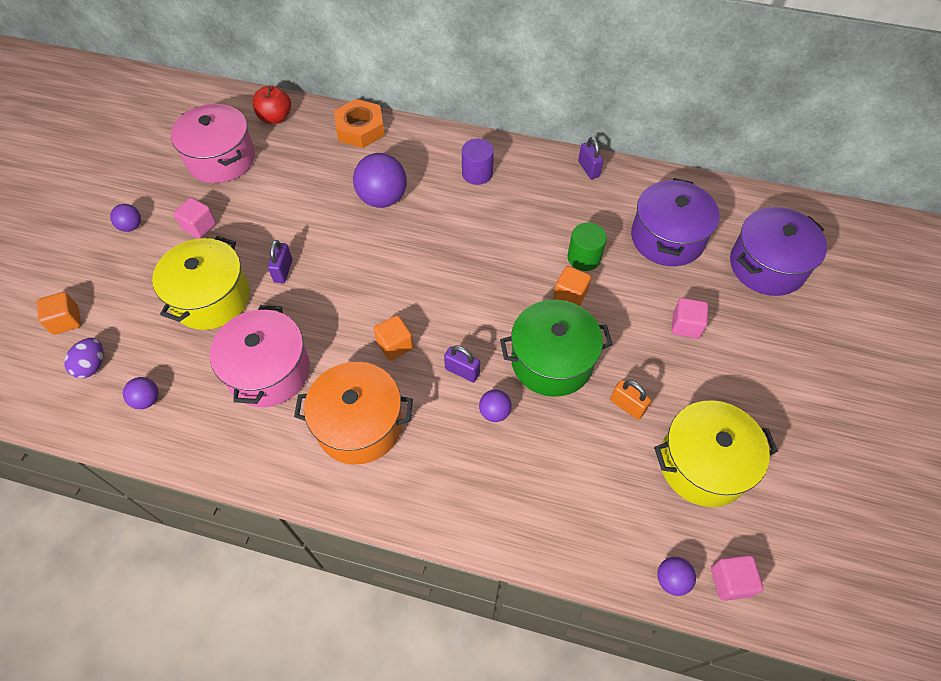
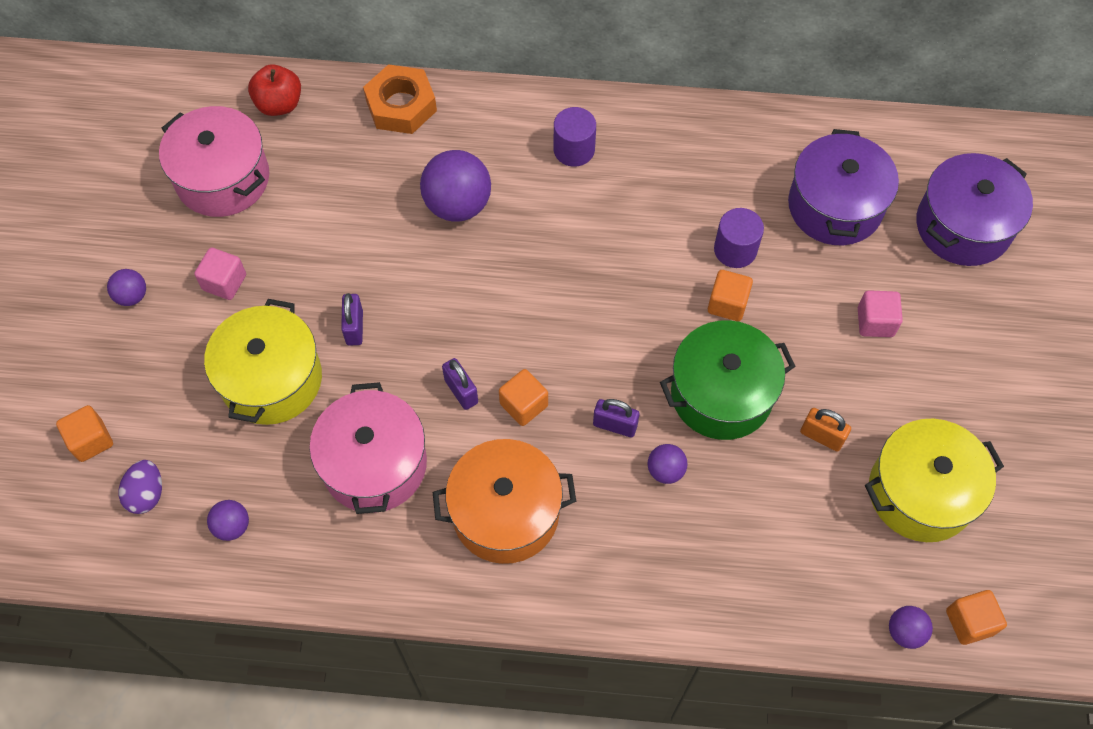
camera: 10 degrees left, 5 degrees up
(584, 257) = (735, 250): green cylinder -> purple cylinder
(588, 169) = (718, 122): purple padlock -> purple padlock (461, 391)
(730, 581) = (969, 622): pink cube -> orange cube

